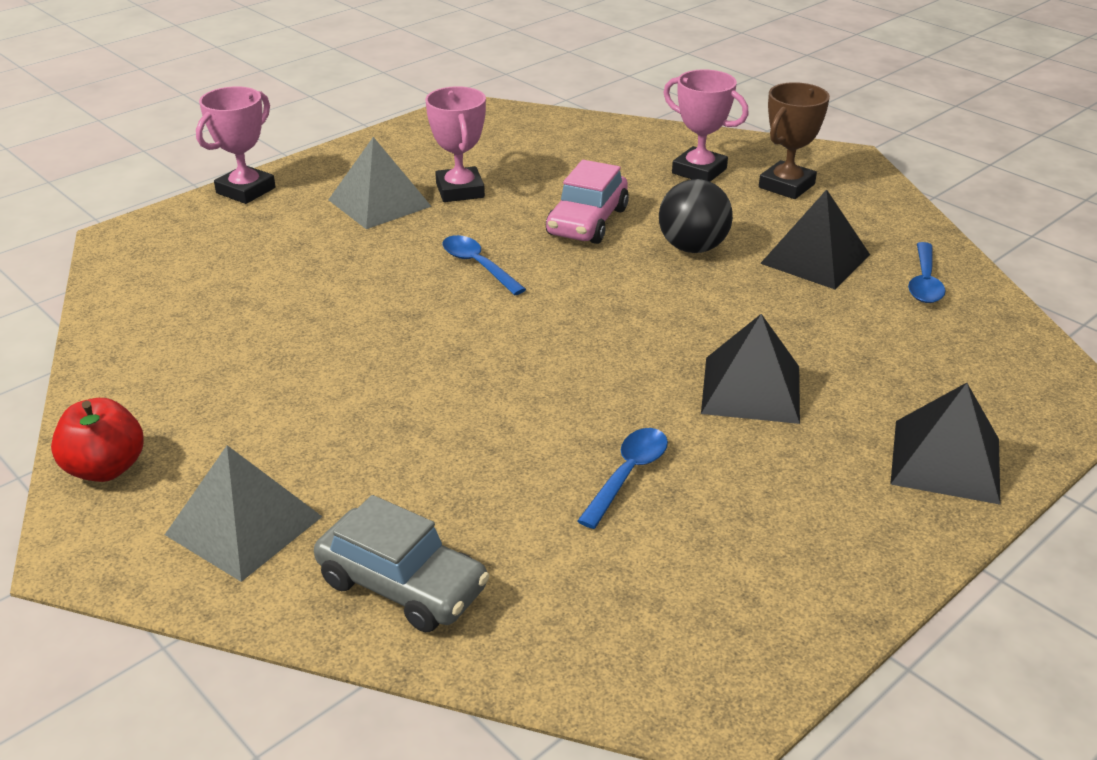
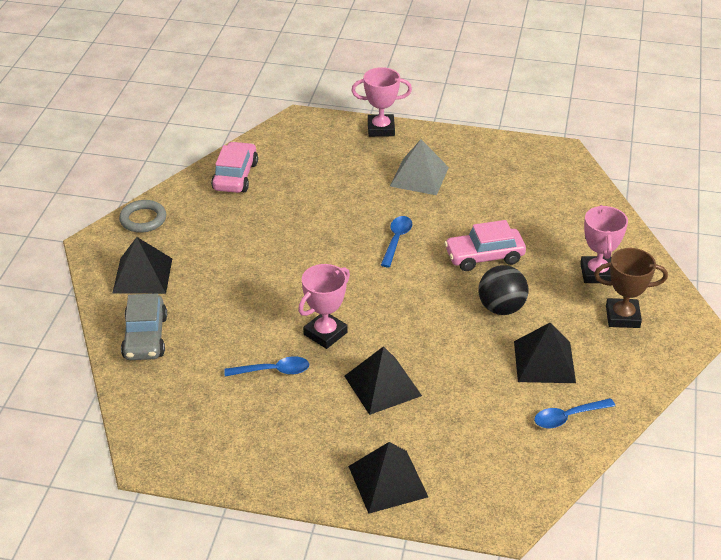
camera: 55 degrees right, 5 degrees up
(106, 468) = (143, 219): red apple -> grey ring
(150, 336) = (235, 176): none -> pink car
(244, 525) = (143, 275): grey pyramid -> black pyramid
(460, 190) = (464, 196): pink trophy -> pink trophy (325, 333)

